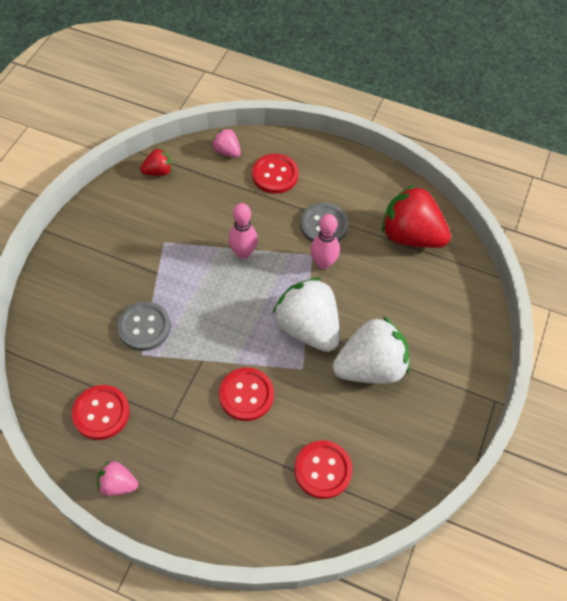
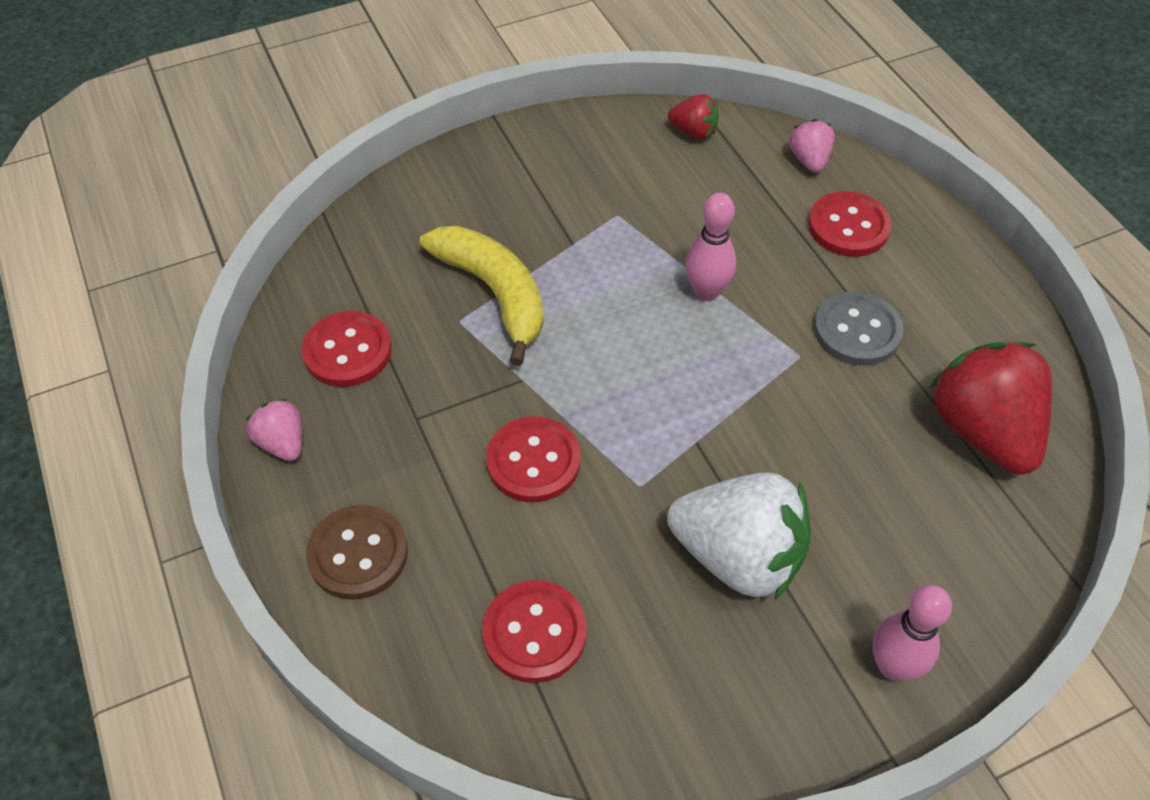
camera: 45 degrees right, 5 degrees down
(144, 327) = (494, 293): grey button -> yellow banana
(211, 504) = (358, 554): none -> brown button
(308, 328) = (700, 441): white strawberry -> none
(323, 263) = (806, 377): pink bowling pin -> pink bowling pin (893, 666)

